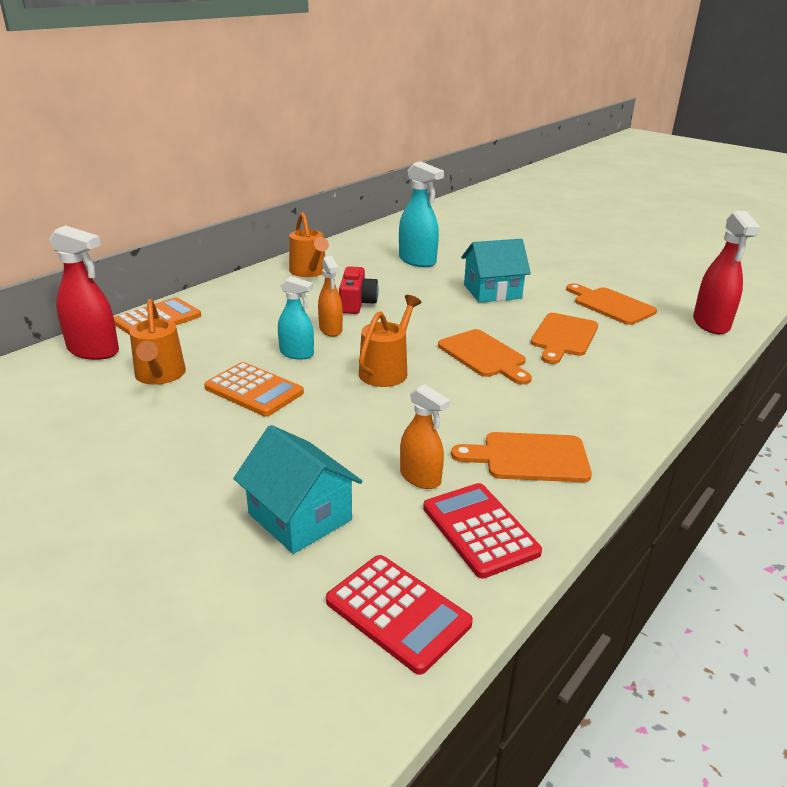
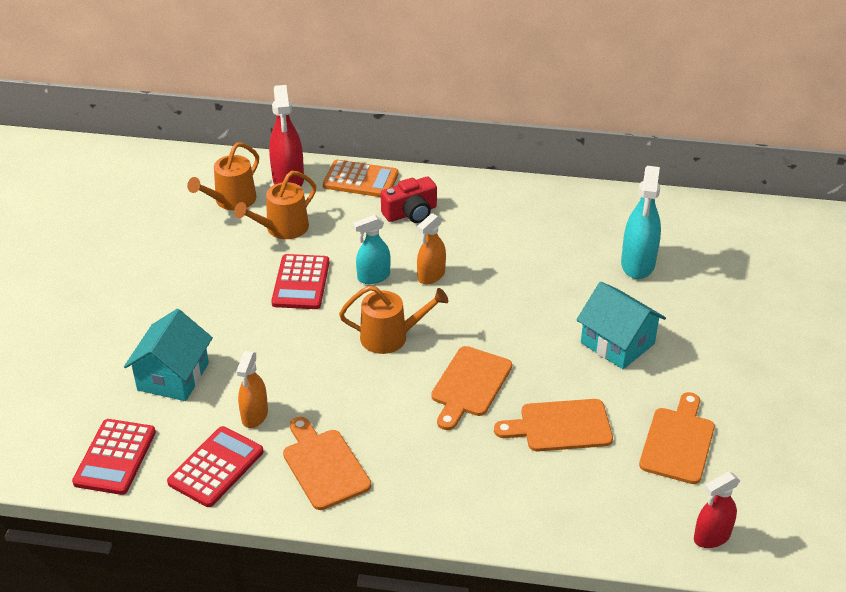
camera: 60 degrees right, 10 degrees up
(254, 390) = (301, 283): orange calculator -> red calculator
(297, 353) = (373, 277): turquoise spray bottle -> turquoise spray bottle turned 75 degrees clockwise
(309, 272) = (532, 210): orange watering can -> orange watering can (231, 201)
(357, 303) = (497, 267): red camera -> red camera (411, 213)
(711, 324) = (711, 537): red spray bottle -> red spray bottle, size x0.64

